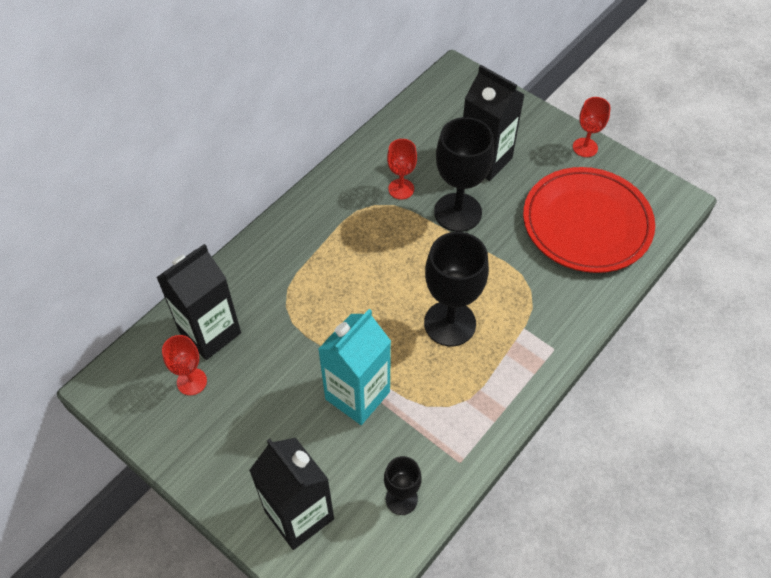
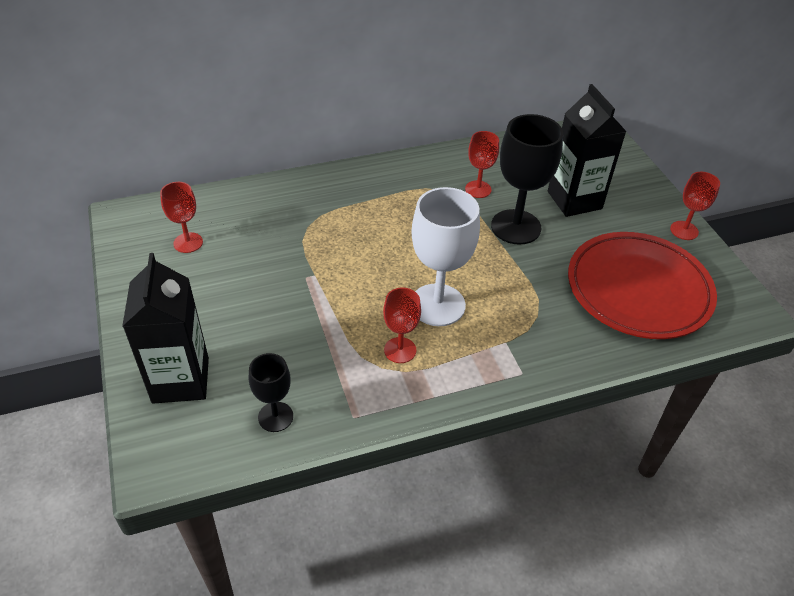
camera: 30 degrees right, 10 degrees down
(210, 332) = (232, 217): black carton -> none
(357, 395) = (308, 318): turquoise carton -> none
(450, 323) = (437, 305): black goblet -> white goblet
(451, 382) = (400, 350): none -> red goblet

